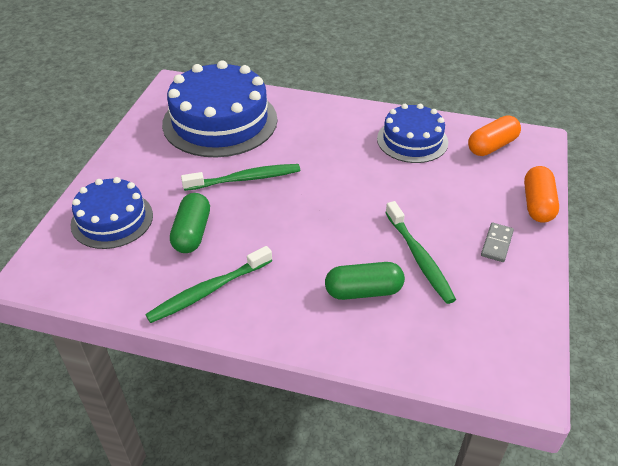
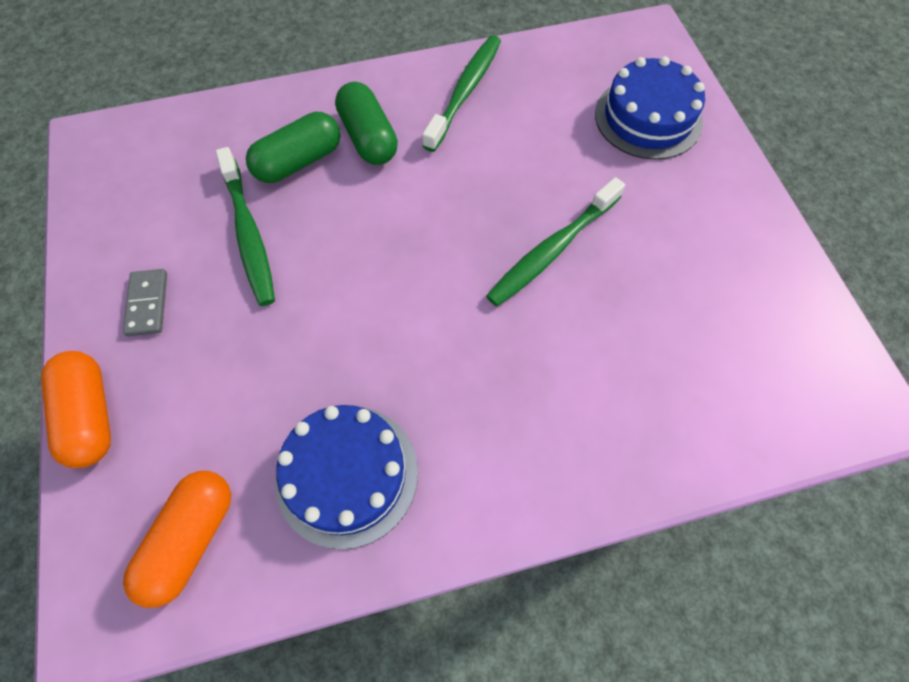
camera: 150 degrees right, 20 degrees up
(192, 233) = (543, 143): green capsule -> green capsule (368, 138)
(220, 121) = (695, 347): blue cake -> none
(419, 258) = (249, 234): green toothbrush -> green toothbrush turned 150 degrees counterclockwise

